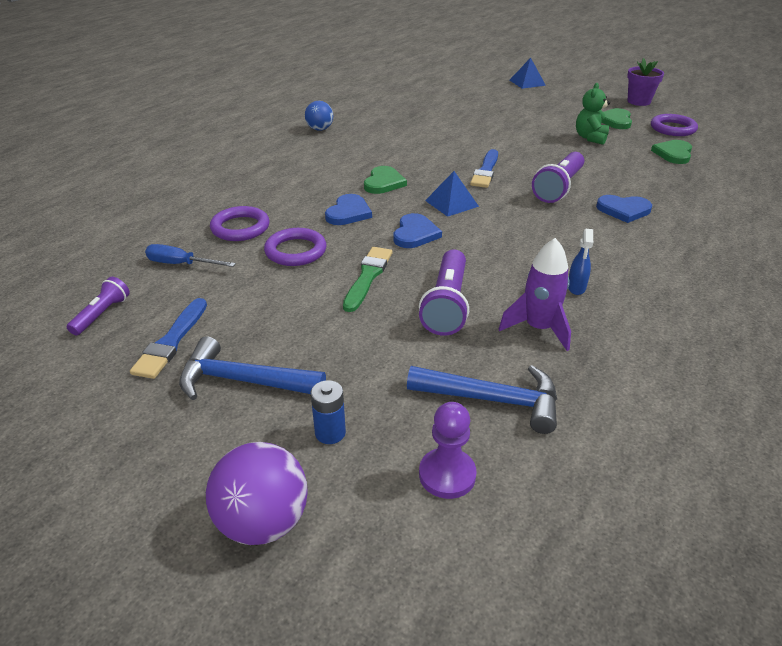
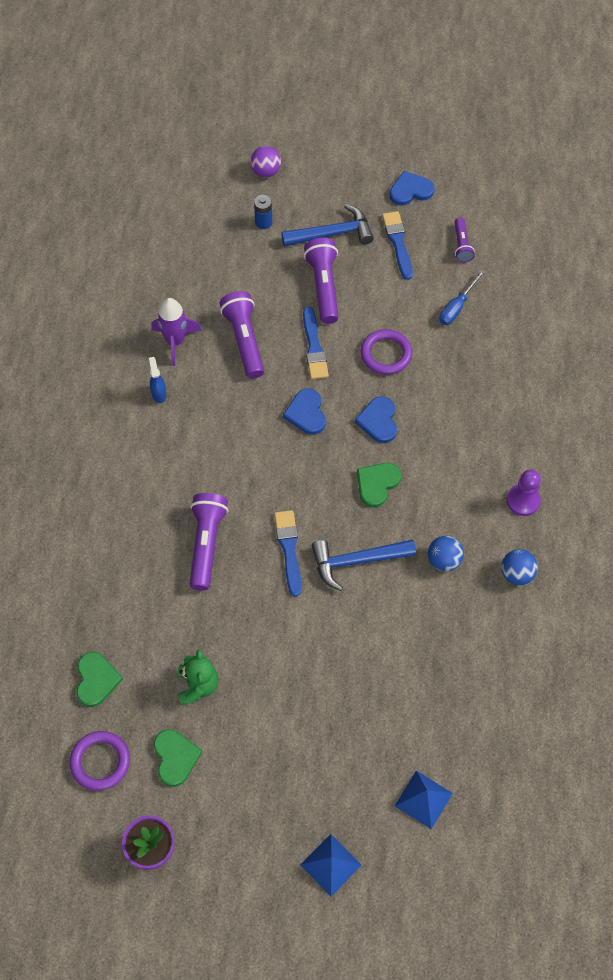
camera: 155 degrees right, 25 degrees up
(181, 264) = (457, 307): blue screwdriver -> blue screwdriver turned 135 degrees clockwise
(240, 228) = (451, 365): purple ring -> none
(263, 521) = (266, 171): purple ball -> purple ball, size x0.66
(309, 326) = (324, 286): none -> purple flashlight
(365, 143) = (444, 560): none -> blue ball
(368, 276) = (314, 347): green brush -> blue brush
(383, 183) = (377, 484): green heart -> green heart turned 45 degrees clockwise
(447, 475) = (193, 222): purple pawn -> purple pawn (523, 501)
(451, 203) = (297, 473): blue pyramid -> blue pyramid (423, 799)
(493, 400) = (185, 274): blue hammer -> blue hammer (356, 561)
(623, 210) = (138, 525): blue heart -> blue heart (410, 190)

